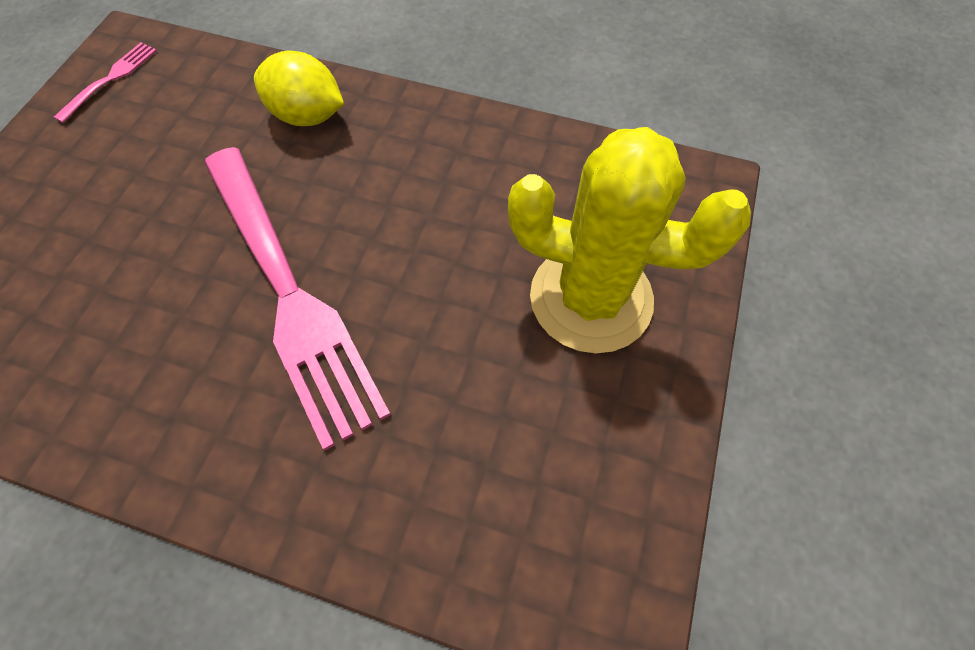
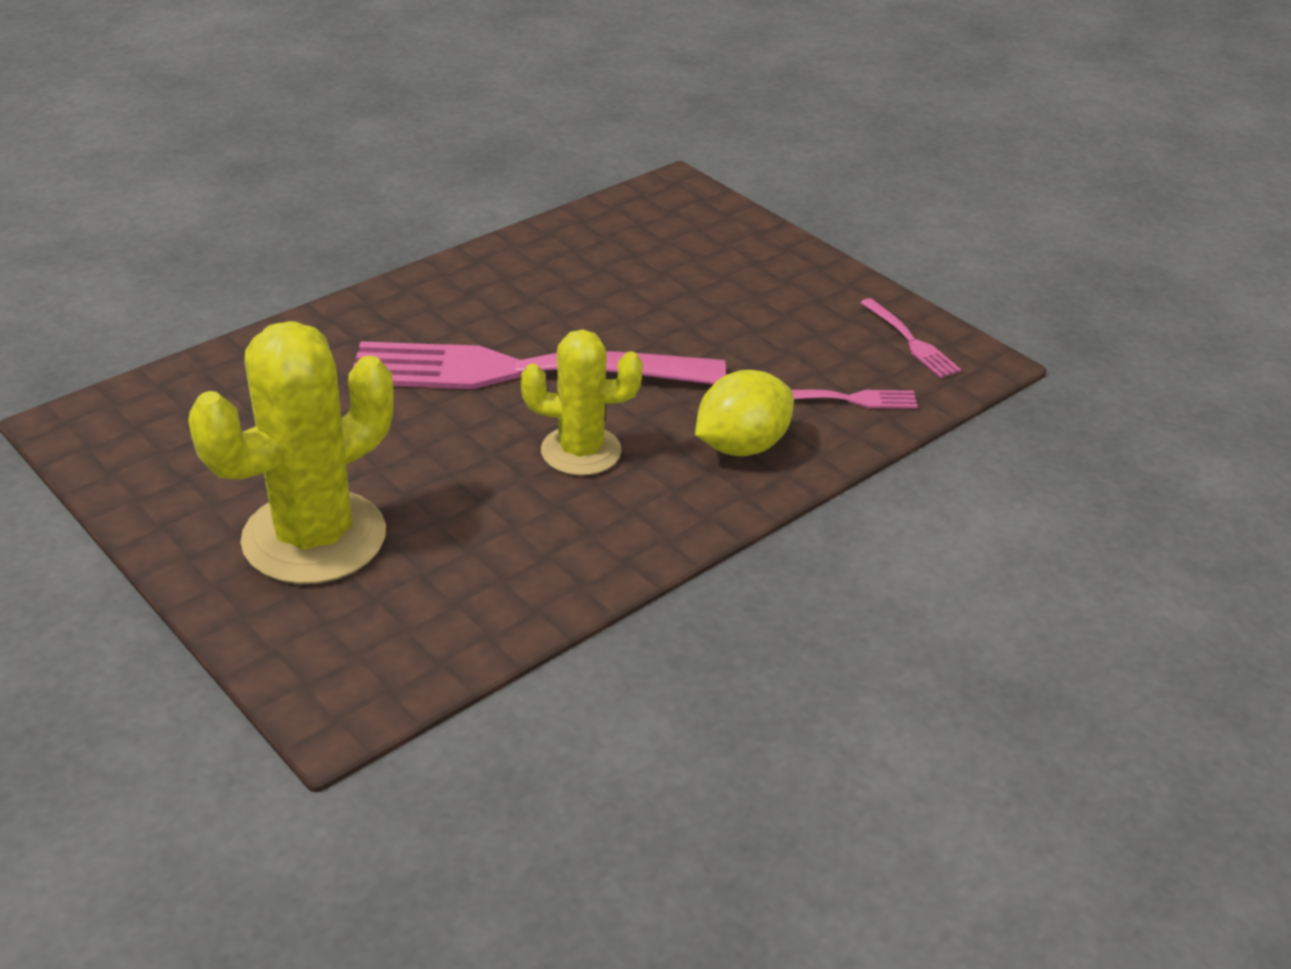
camera: 120 degrees right, 25 degrees down
(213, 85) = (848, 399): none -> pink fork
(374, 198) = (581, 451): none -> yellow cactus

